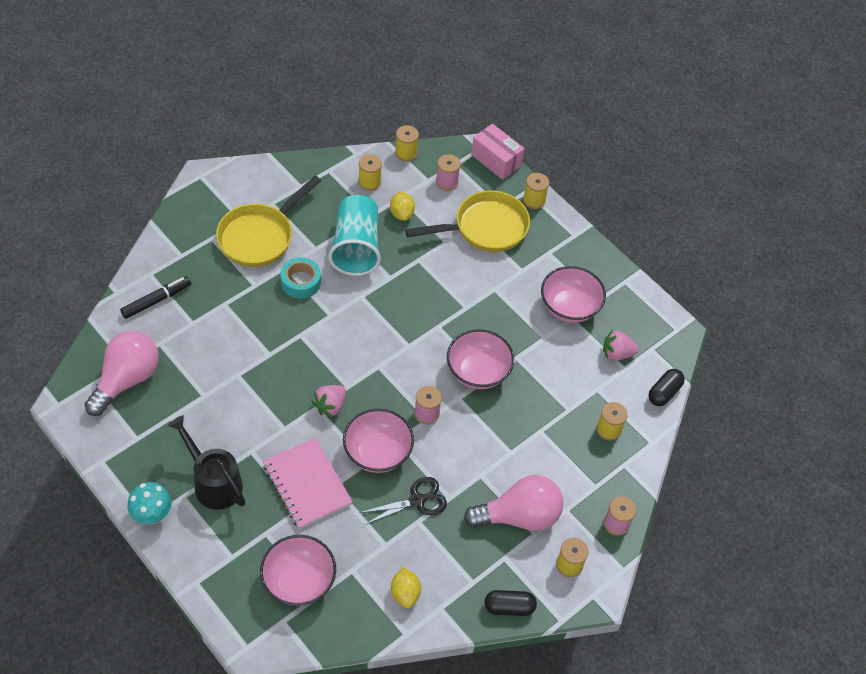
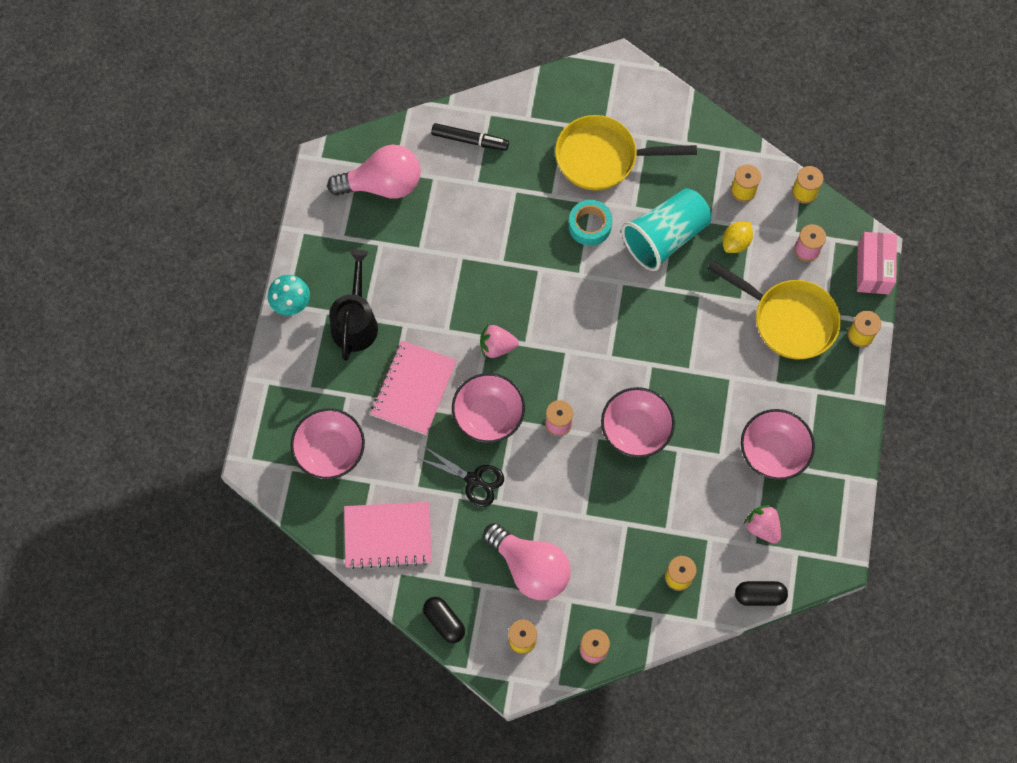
camera: 55 degrees right, 15 degrees up
(405, 593) = (388, 535): yellow lemon -> pink notebook

